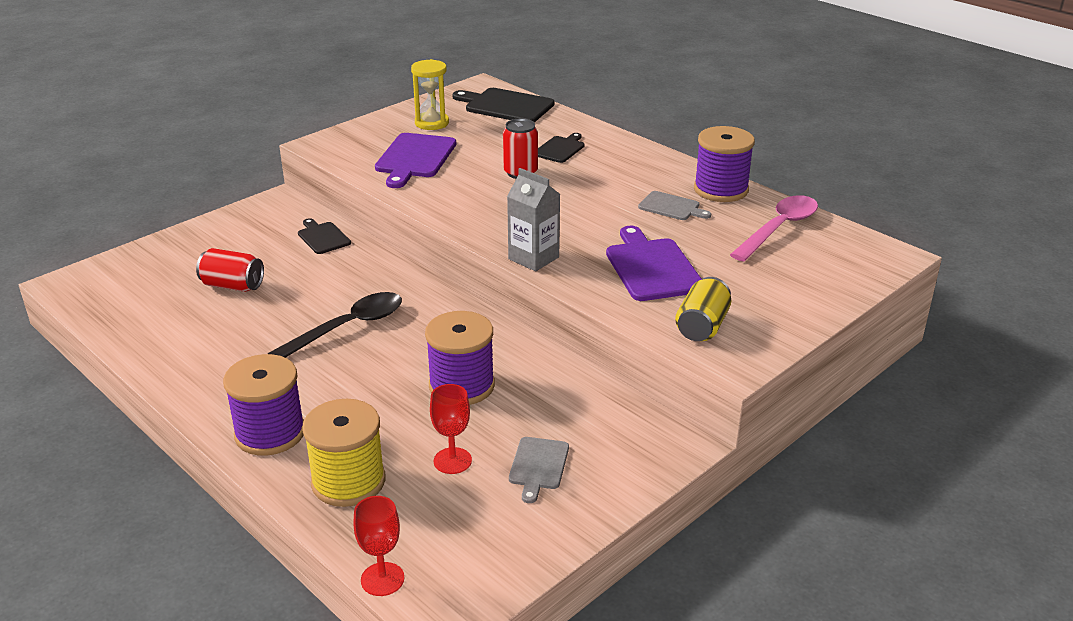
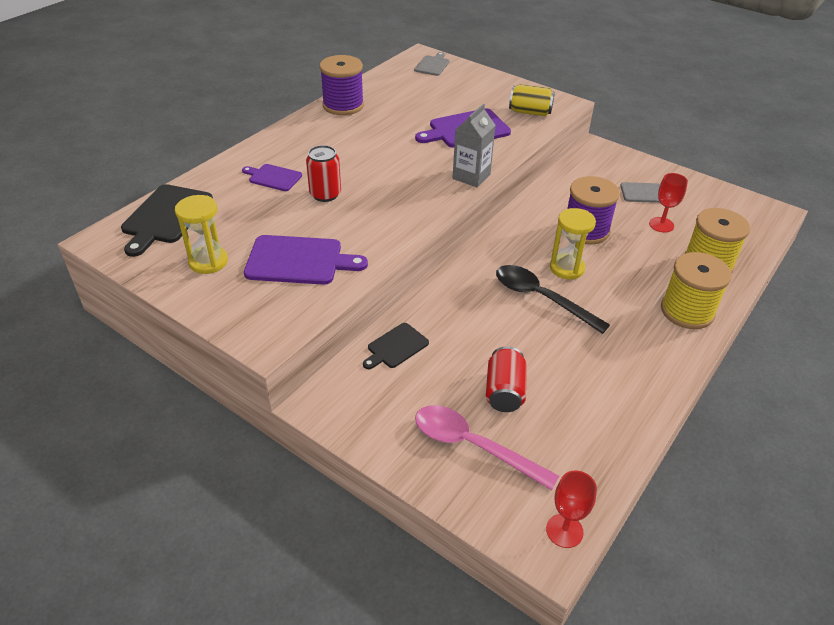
camera: 100 degrees left, 10 degrees up
(270, 433) = (687, 311): purple spool -> yellow spool
(382, 579) = (770, 237): red goblet -> red goblet (564, 531)
(391, 355) = (567, 268): none -> yellow hourglass
(560, 149) = (273, 177): black cutting board -> purple cutting board
(671, 207) = (375, 124): grey cutting board -> grey cutting board (432, 65)
(779, 228) = (397, 86): pink spoon -> pink spoon (472, 445)

